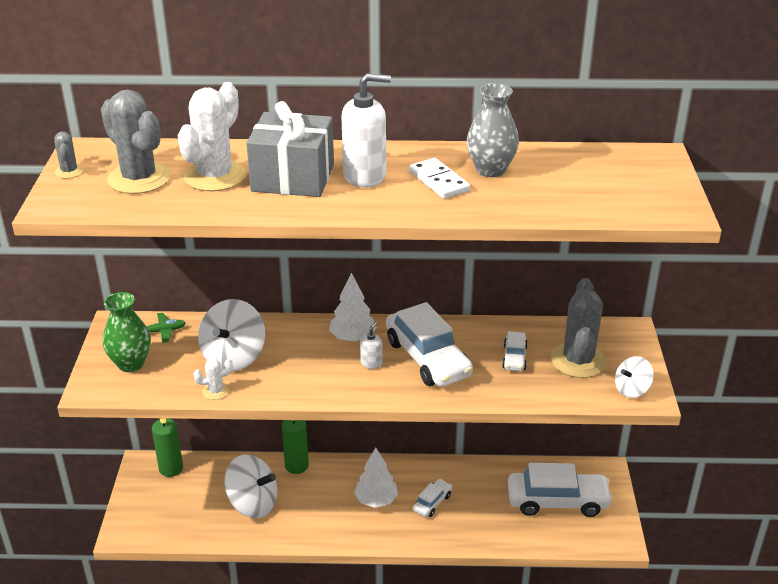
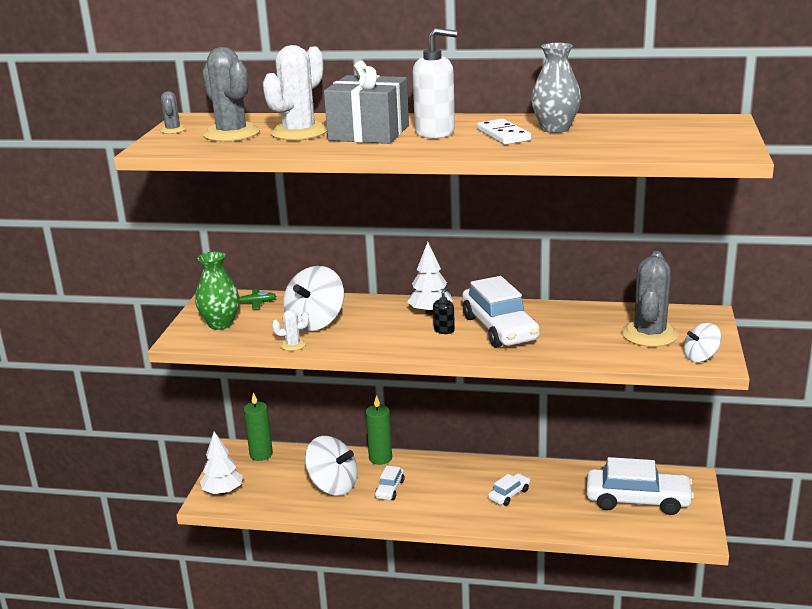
camera: 10 degrees right, 10 degrees down
(371, 363) = (444, 330): white soap dispenser -> black soap dispenser
(376, 500) = (453, 489): white tree -> white tree (223, 491)
(514, 357) = (585, 330): white car -> white car (390, 489)

